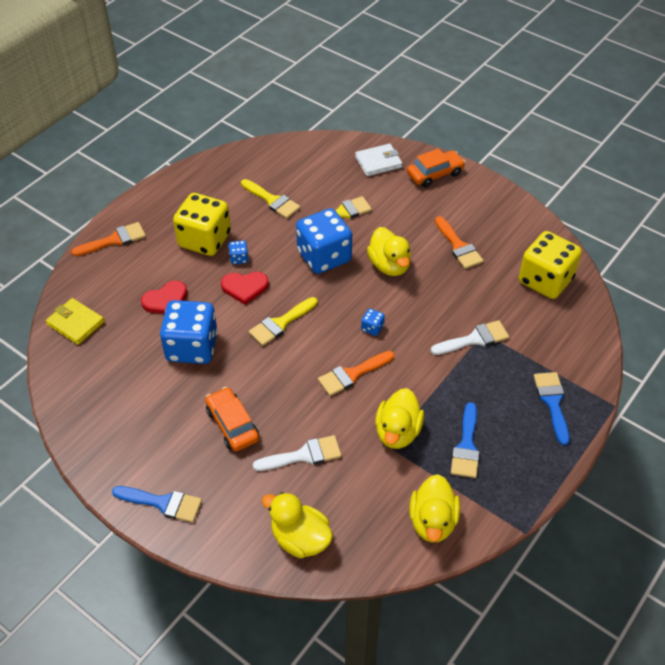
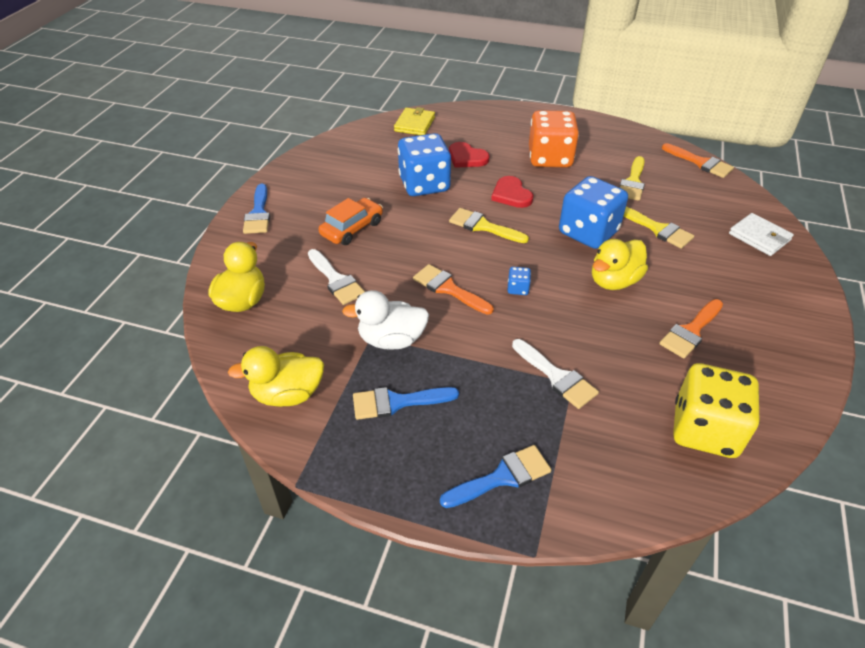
camera: 70 degrees right, 5 degrees down
(114, 240) = (512, 116): orange brush -> orange brush (700, 163)
(204, 240) = (550, 158): yellow dice -> orange dice
(239, 258) = (543, 182): blue dice -> none
(397, 432) = (391, 340): yellow duck -> white duck
(435, 174) = (789, 285): orange car -> none

